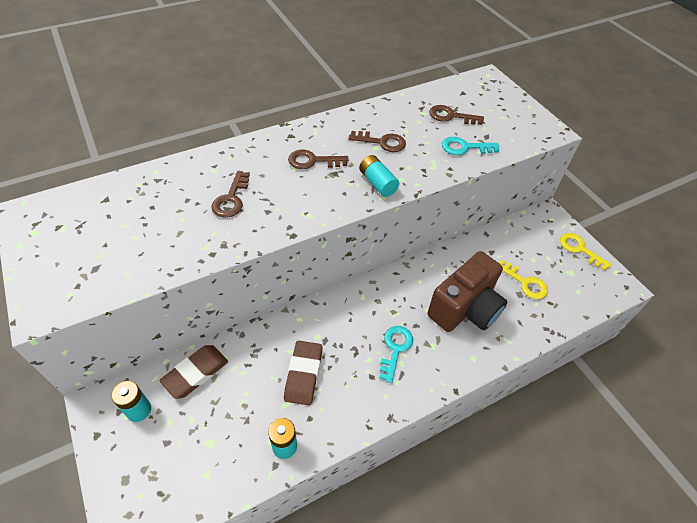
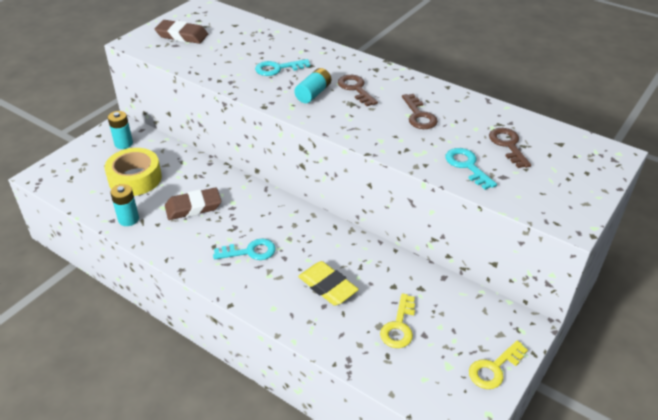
camera: 65 degrees right, 10 degrees down
(195, 373) = (164, 155): brown eraser -> brown eraser (182, 35)
(216, 417) = (135, 178): none -> yellow tape
(231, 199) = (278, 68): brown key -> turquoise key
(377, 183) = (361, 128): turquoise battery -> turquoise battery (313, 93)
(465, 309) = (327, 286): brown camera -> yellow eraser
(580, 249) = (494, 368): yellow key -> yellow key turned 150 degrees counterclockwise

